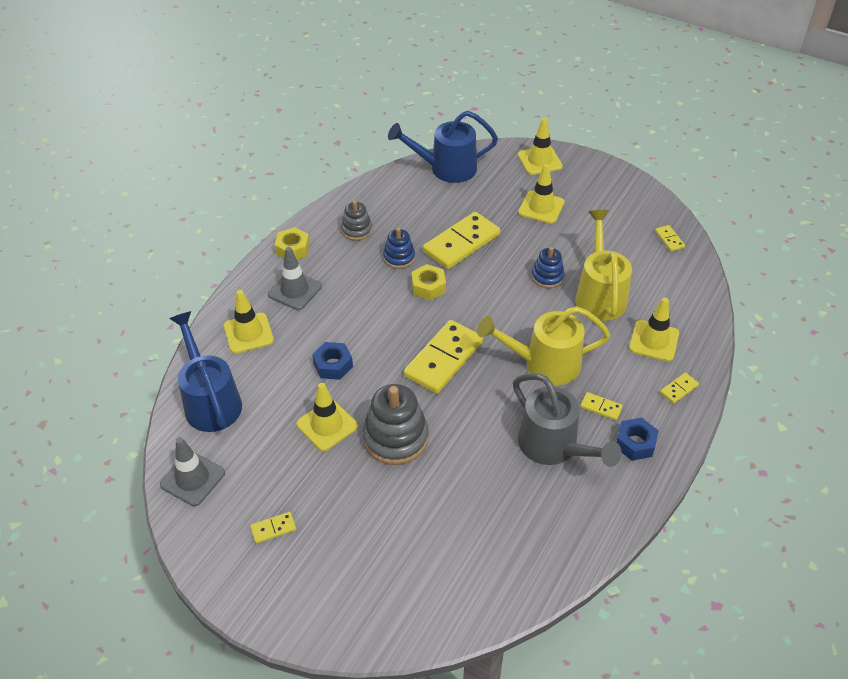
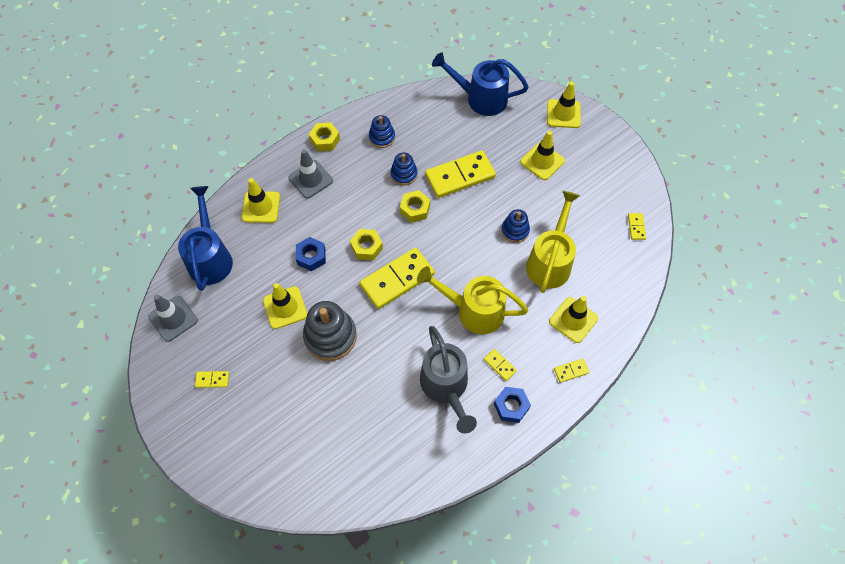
camera: 20 degrees right, 15 degrees up
(356, 230) = (382, 137): grey stacking toy -> blue stacking toy
(393, 338) = (367, 247): none -> yellow nut

